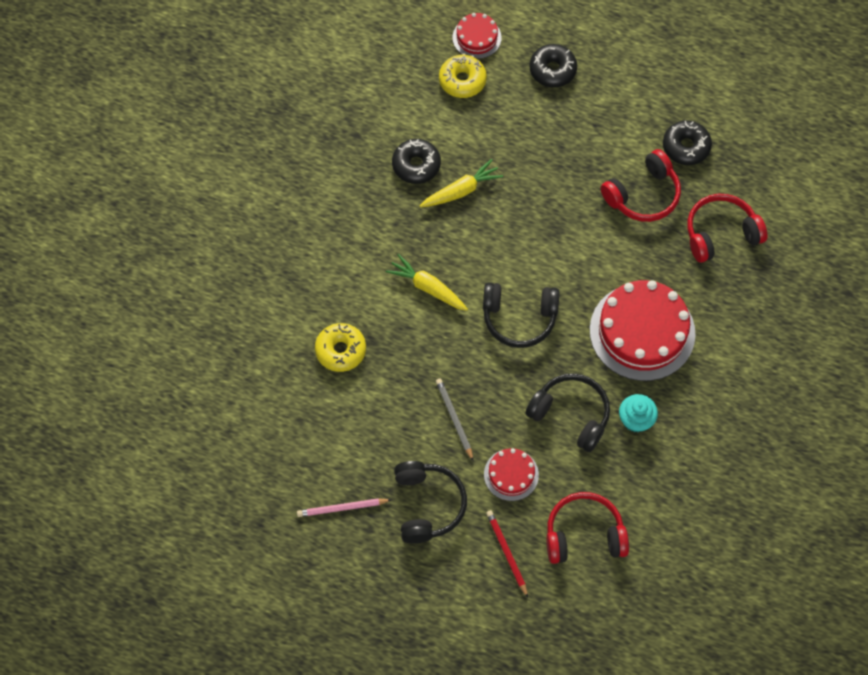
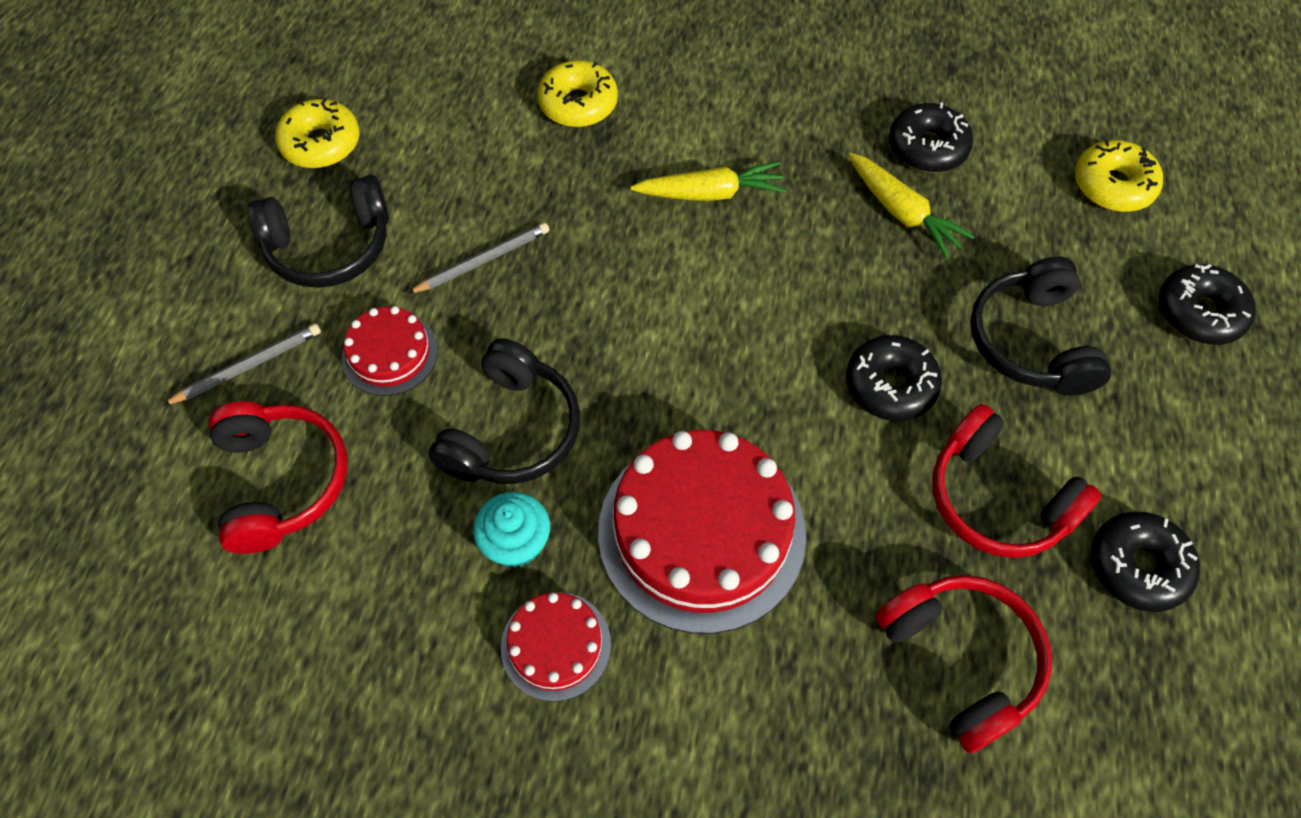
camera: 80 degrees right, 5 degrees down
(342, 508) = (321, 143): pink pencil -> yellow donut
(427, 287) = (710, 193): yellow carrot -> yellow carrot turned 60 degrees clockwise
(477, 37) = (1206, 193): red cake -> red cake (556, 645)
(507, 553) = (248, 367): red pencil -> grey pencil
(519, 318) = (685, 327): black headphones -> black headphones (1031, 341)
(572, 226) = (890, 385): none -> black donut

